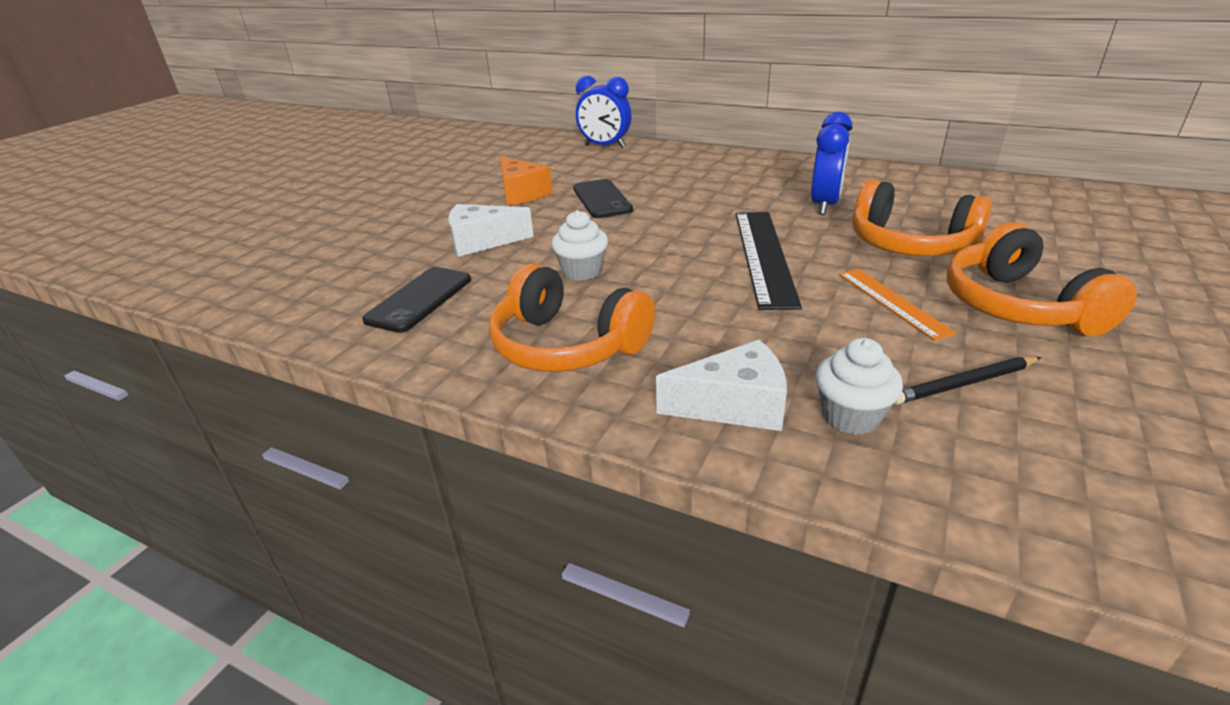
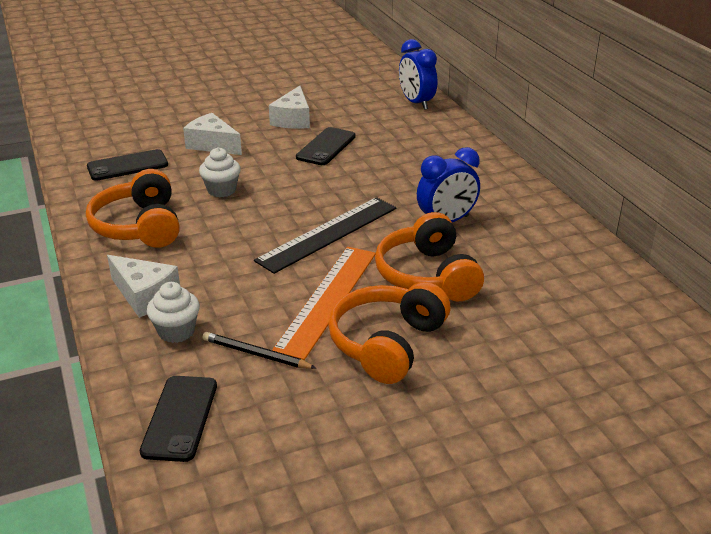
camera: 40 degrees right, 0 degrees up
(521, 193) = (293, 119): orange cheese -> white cheese
(892, 302) = (327, 299): orange ruler -> orange ruler, size x1.70
(1073, 498) = (180, 418): none -> black phone

